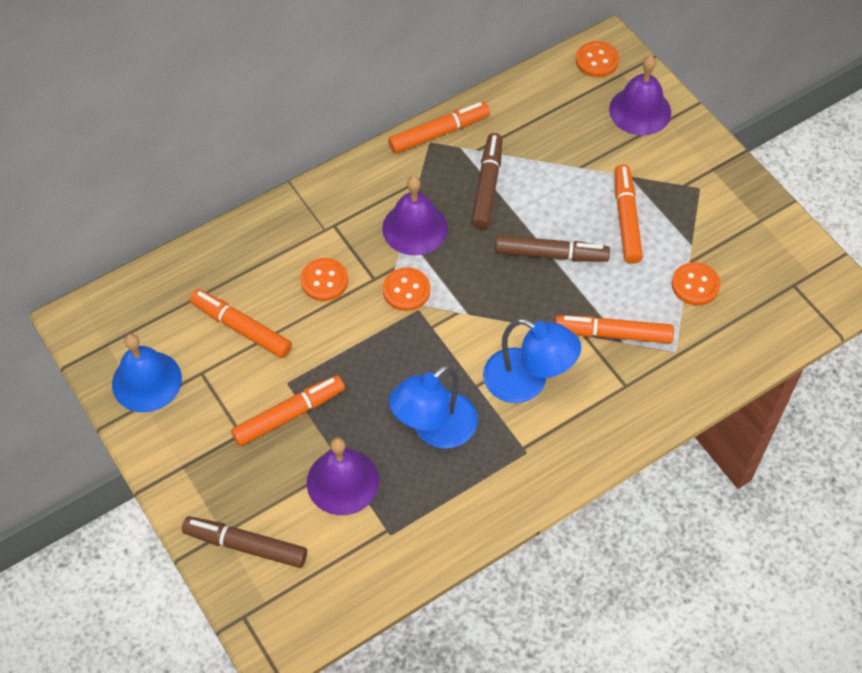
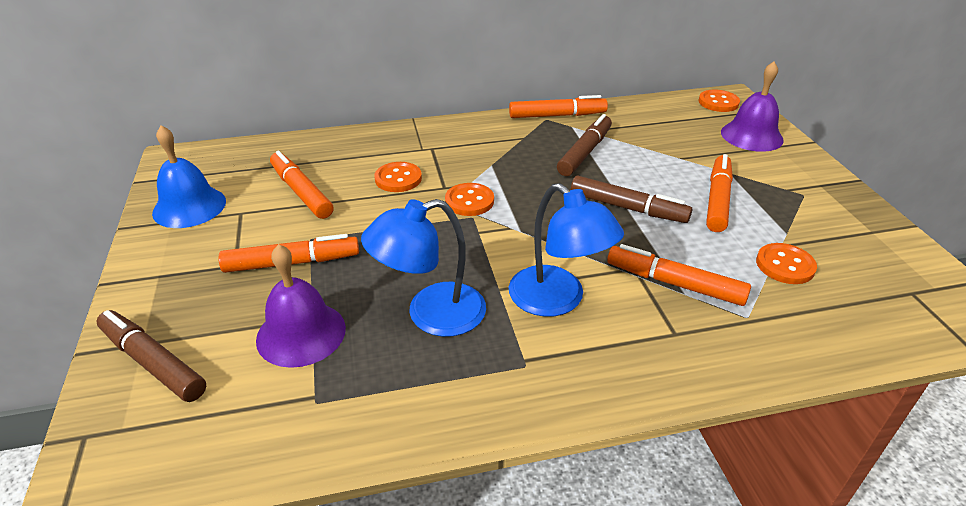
camera: 20 degrees right, 20 degrees down
(415, 228) = (502, 164): purple bell -> none

